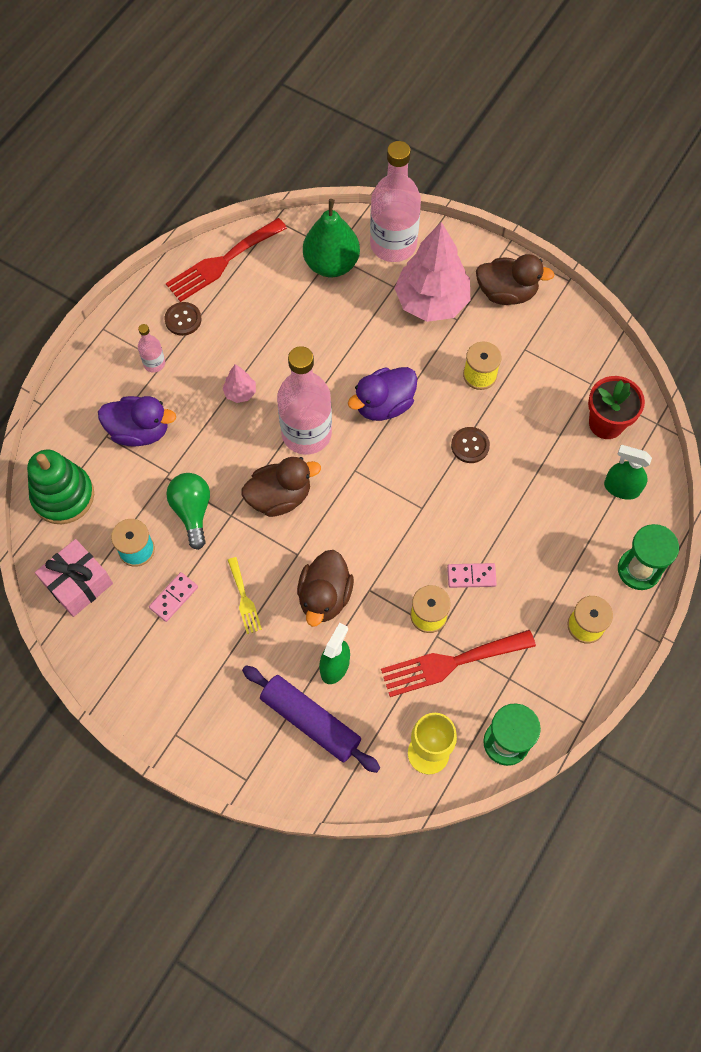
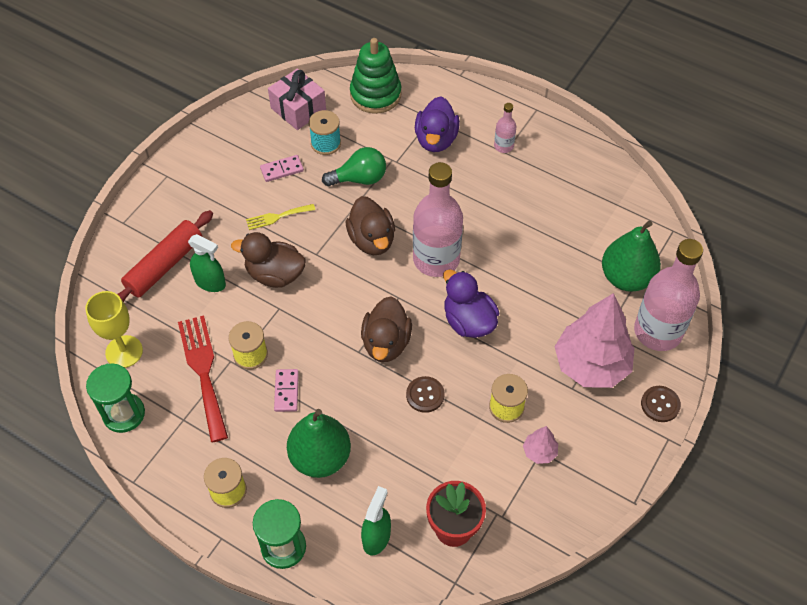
camera: 90 degrees right, 10 degrees down
(174, 598) = (282, 170): pink domino -> pink domino turned 60 degrees counterclockwise
(183, 319) = (551, 164): brown button -> brown button (660, 404)
(222, 262) = (617, 190): red fork -> none
(240, 393) = (477, 208): pink tree -> pink tree (539, 452)
(310, 721) = (164, 265): purple rolling pin -> red rolling pin
(506, 293) = (610, 437): brown duck -> brown duck (386, 343)
(543, 540) = (320, 457): none -> green pear

